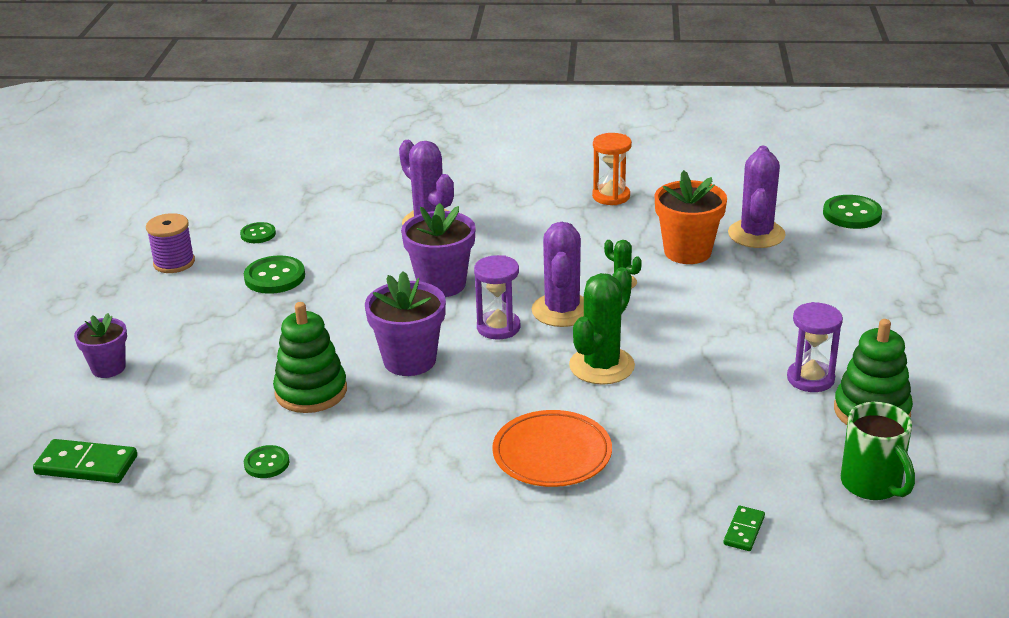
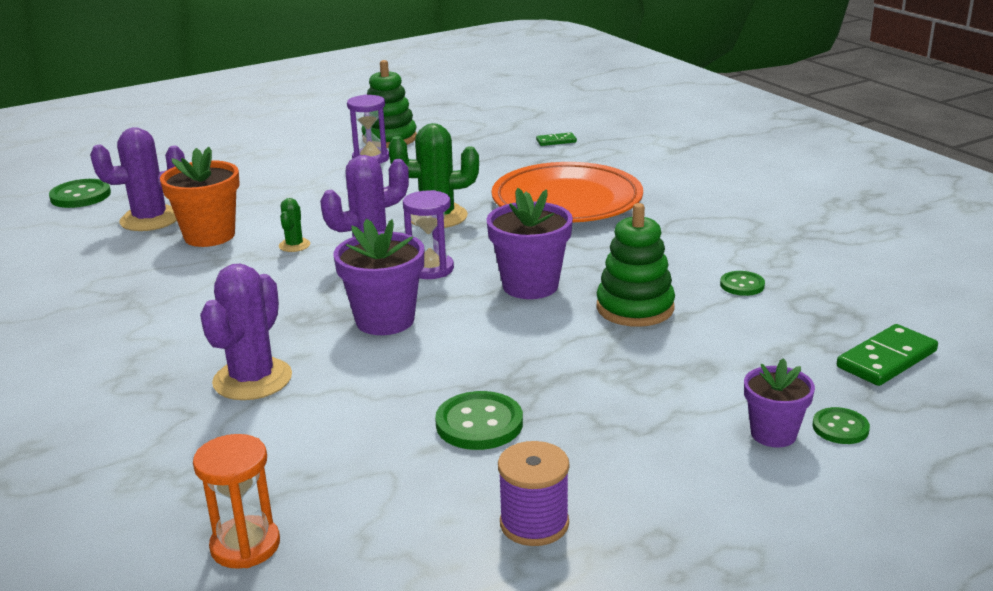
camera: 125 degrees left, 5 degrees down
(86, 465) = (886, 359): green domino -> green domino turned 75 degrees clockwise
(258, 234) = (391, 493): green button -> green button (840, 428)
(552, 454) = (567, 201): orange plate -> orange plate, size x1.54
(611, 196) = (105, 300): orange hourglass -> orange hourglass (245, 545)
(872, 485) = (467, 126): green mug -> none

